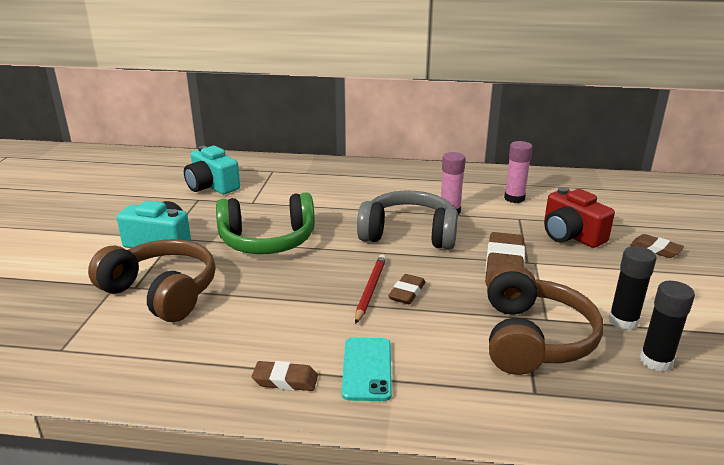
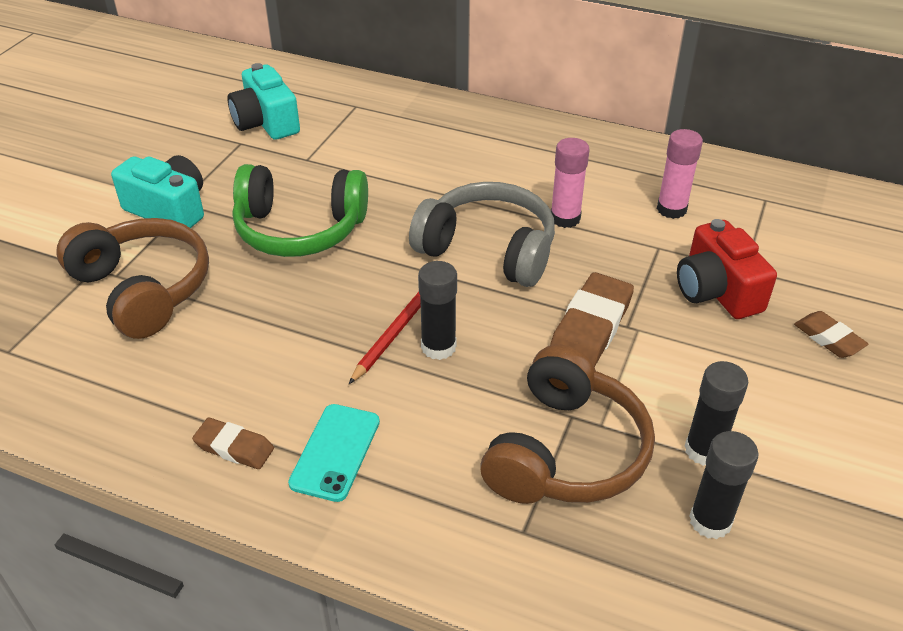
camera: 15 degrees right, 15 degrees up
(407, 293) = (438, 347): brown eraser -> black glue stick

